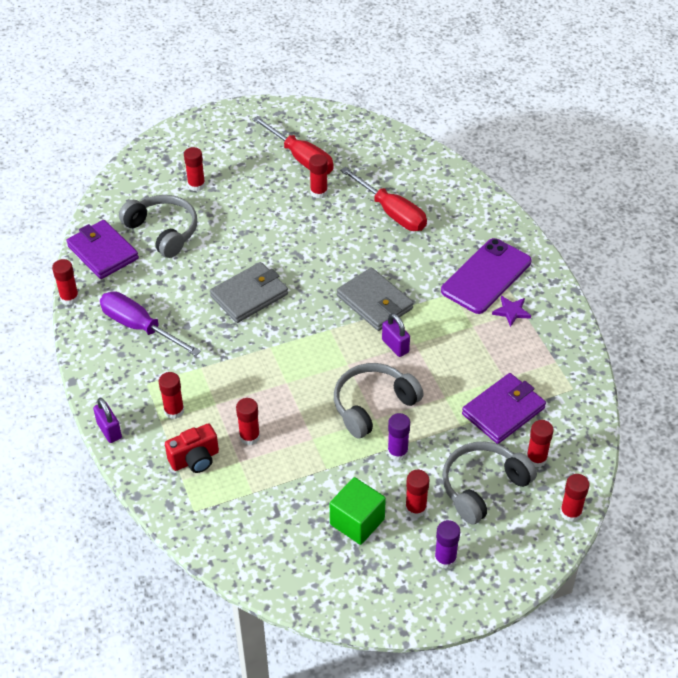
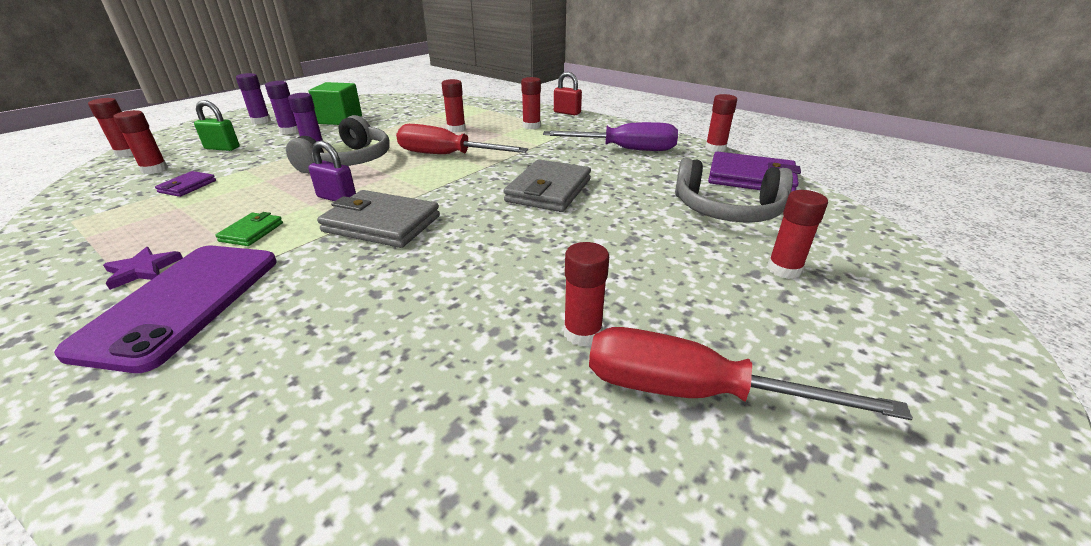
camera: 150 degrees right, 15 degrees down
(109, 430) = (567, 113): purple padlock -> red padlock
(195, 459) = (489, 116): red camera -> none
(392, 212) = (406, 348): red screwdriver -> red screwdriver (446, 155)
(415, 508) = (290, 131): red glue stick -> purple glue stick
(454, 325) = (251, 232): none -> green wallet
(483, 487) = (222, 148): grey headphones -> green padlock
(503, 411) = (187, 186): purple wallet -> purple wallet, size x0.51

